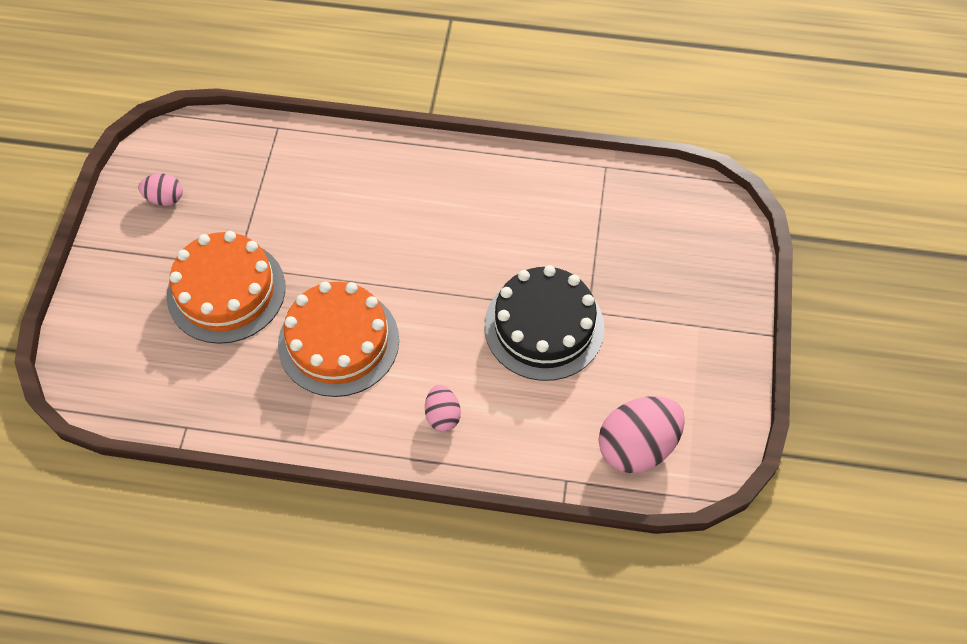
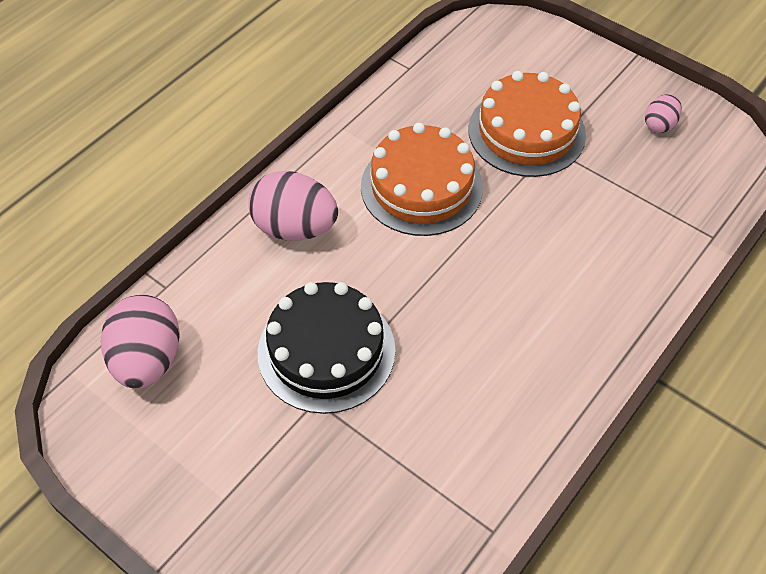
camera: 120 degrees right, 5 degrees down
(442, 416) = (295, 228): pink egg -> pink egg, size x1.89

